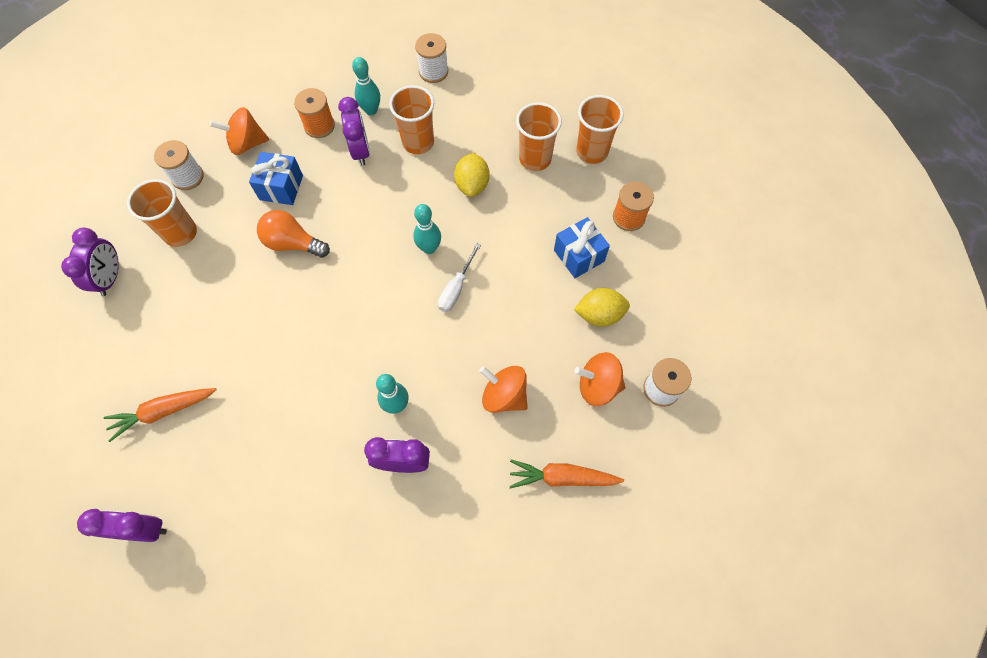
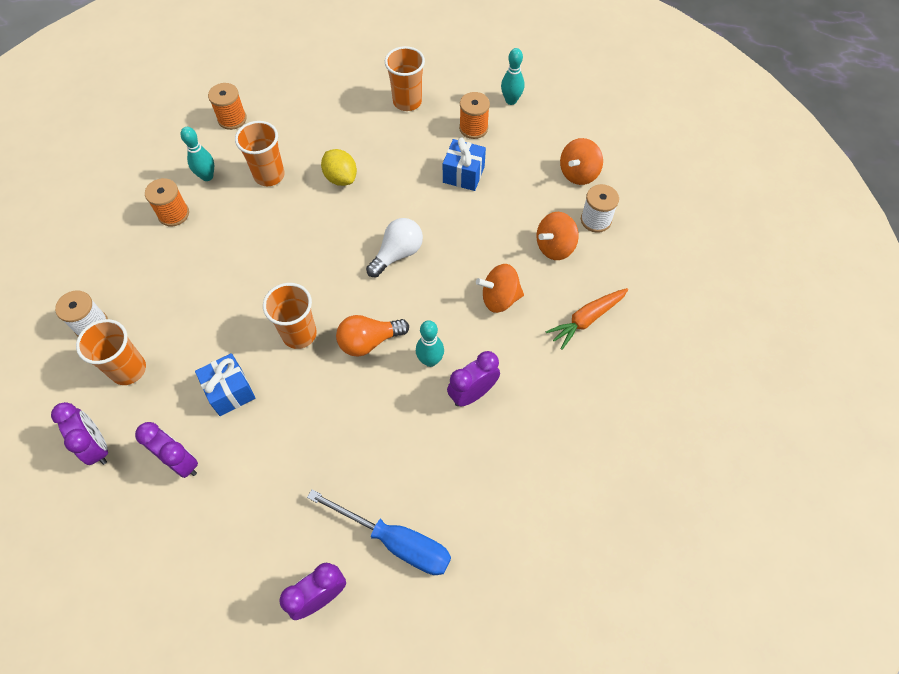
camera: 40 degrees left, 5 degrees down
(163, 412) = (250, 505): orange carrot -> none
(233, 536) = (396, 541): none -> blue screwdriver
(247, 143) = (121, 266): orange spinning top -> orange spinning top (578, 173)
(281, 187) = (186, 278): blue gift -> blue gift (230, 391)
(293, 243) = (237, 311): orange light bulb -> orange light bulb (369, 341)
(360, 151) = (228, 210): purple clock -> purple clock (180, 462)
(429, 248) = (350, 241): turquoise bowling pin -> turquoise bowling pin (511, 100)
(433, 72) = (232, 119): white spool -> orange spool
(456, 288) = (397, 254): white screwdriver -> white light bulb
(535, 159) = (371, 131): orange cup -> orange cup (299, 334)
(599, 314) = (513, 202): yellow lemon -> none

